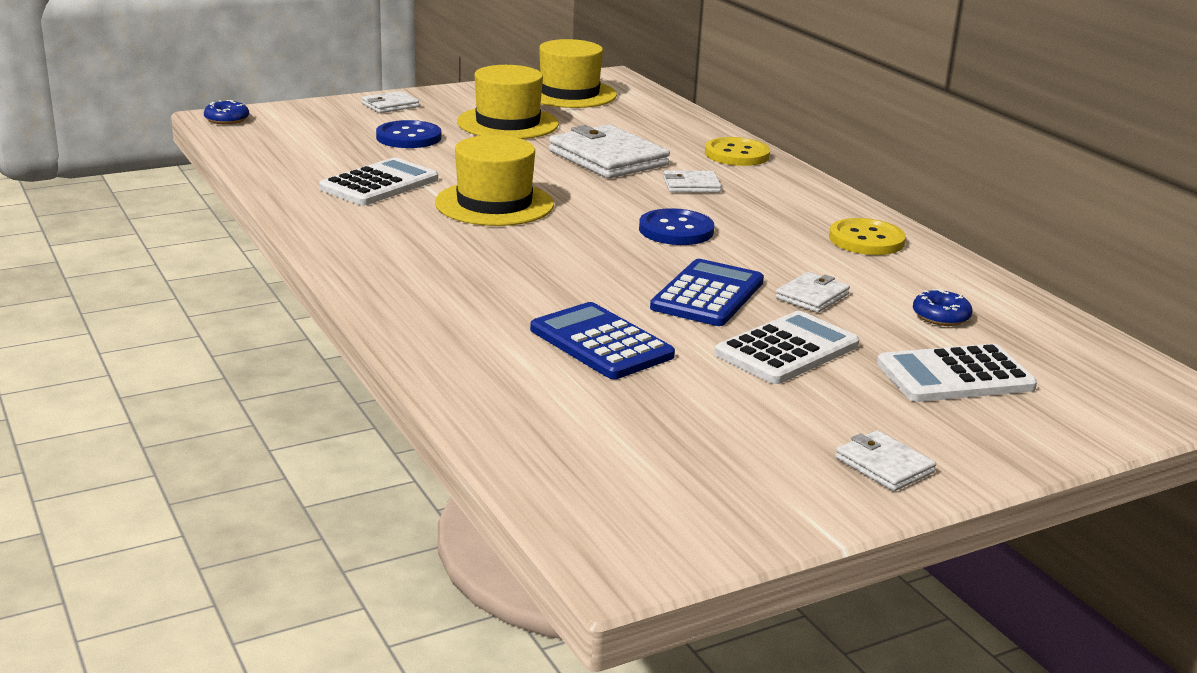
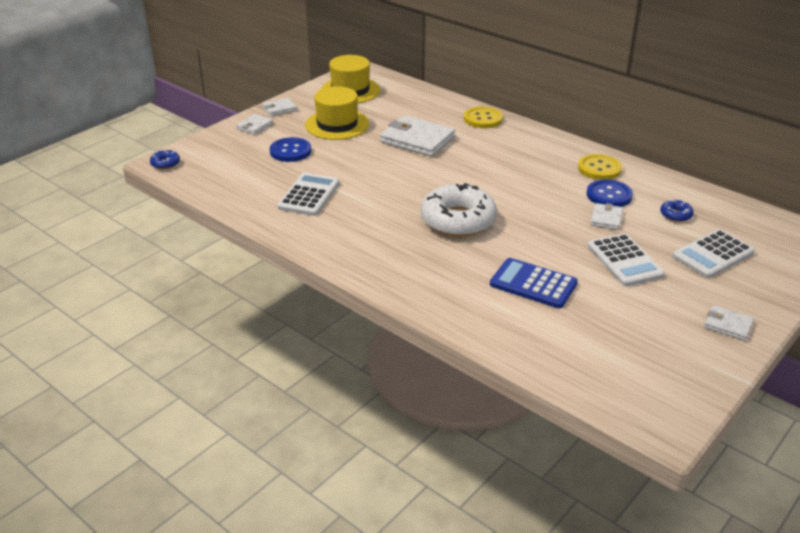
camera: 20 degrees left, 10 degrees up
(494, 204) = (387, 194): yellow hat -> none
(566, 251) = (458, 220): none -> white donut
(676, 230) = (500, 188): blue button -> blue button (609, 195)
(691, 185) = (479, 150): white wallet -> white wallet (279, 109)
(707, 295) = (556, 232): blue calculator -> none
(787, 349) = (624, 261): white calculator -> white calculator turned 135 degrees clockwise

